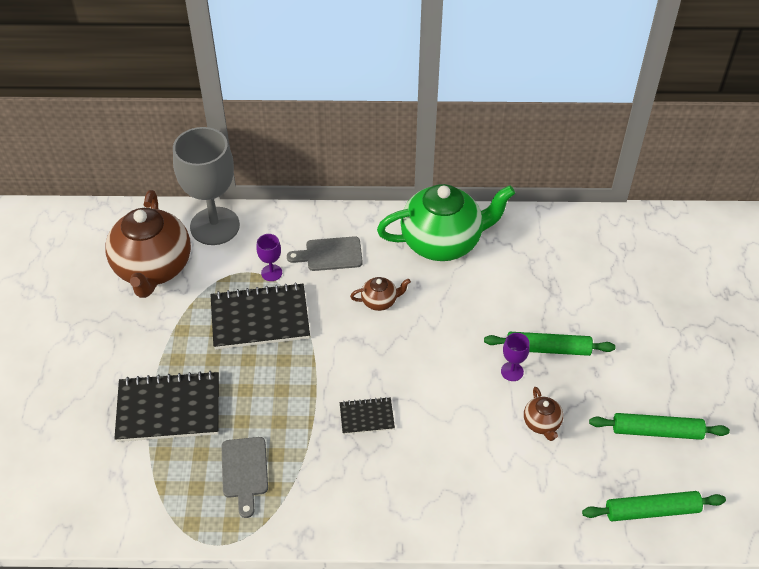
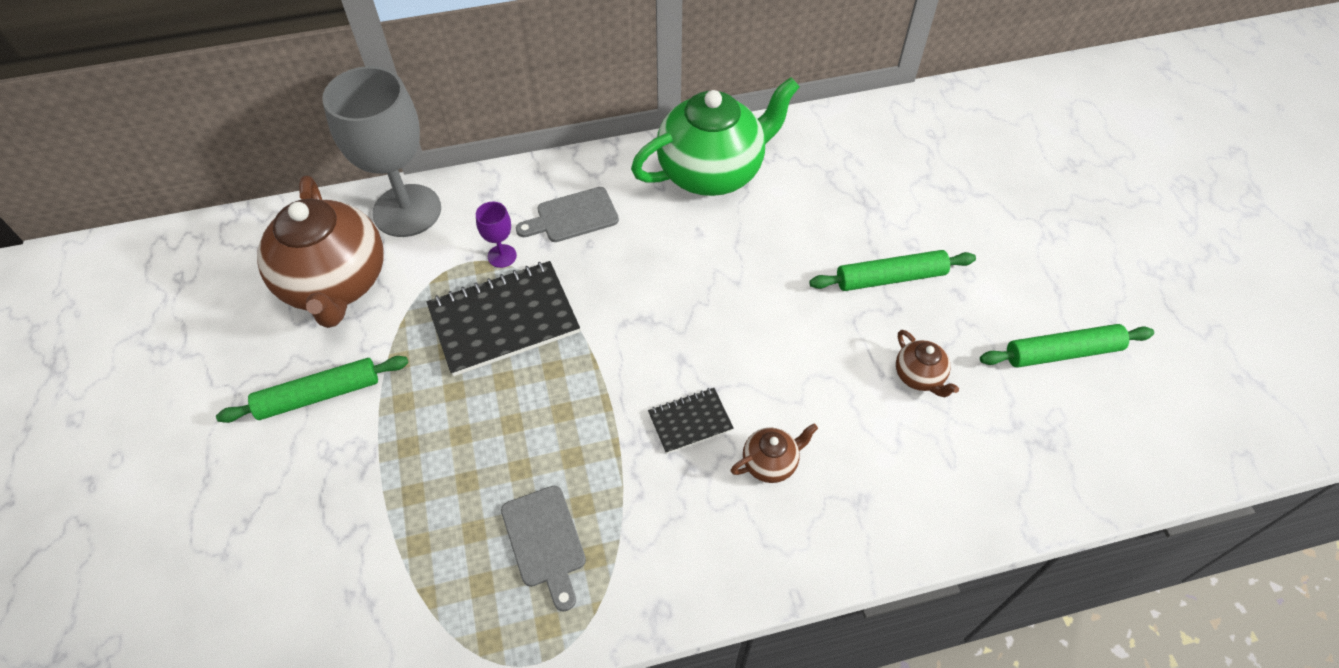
camera: 15 degrees left, 5 degrees up
(169, 408) = (410, 476): black notebook -> none
(380, 301) = (657, 263): brown teapot -> brown teapot (770, 462)
(512, 371) = (856, 317): purple goblet -> none
(651, 511) = (1099, 459): green rolling pin -> green rolling pin (318, 395)

